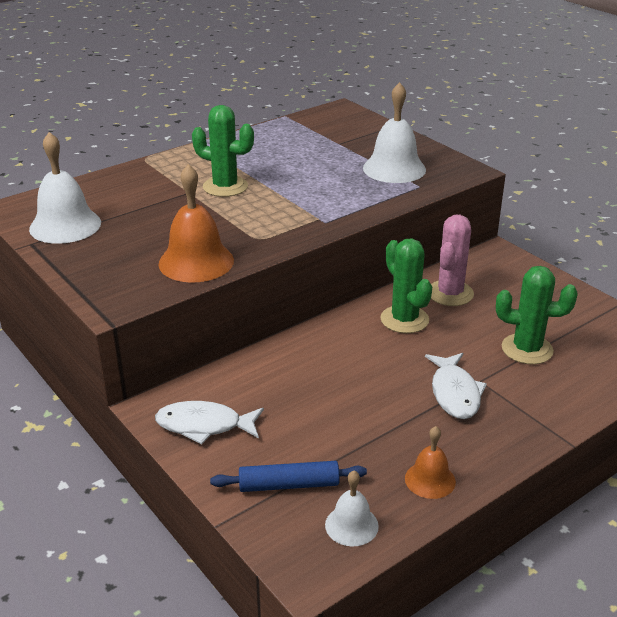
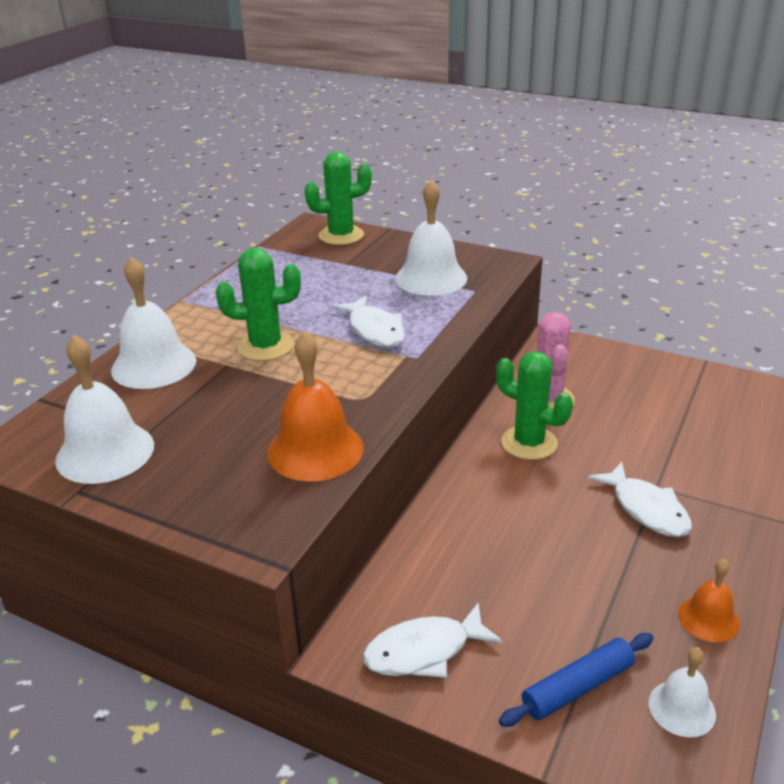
camera: 25 degrees left, 0 degrees up
(141, 180) = (154, 365): none -> white bell
(313, 195) = (375, 330): none -> white fish
(527, 349) = (669, 436): green cactus -> green cactus (341, 236)

